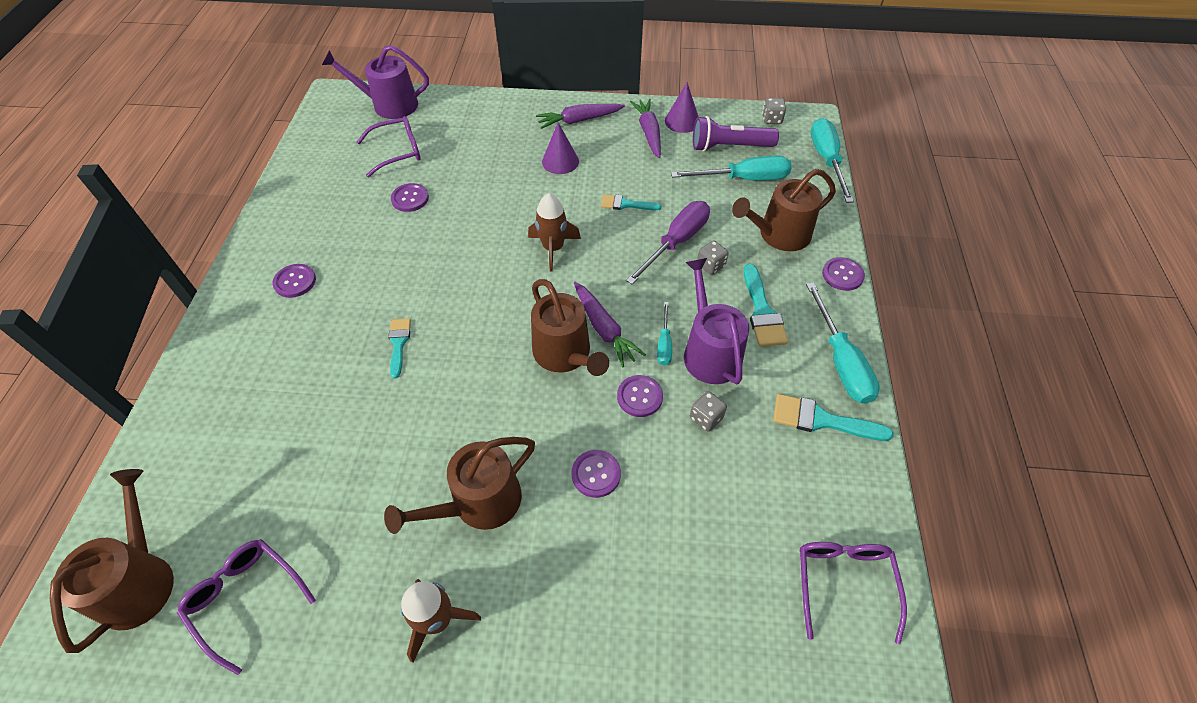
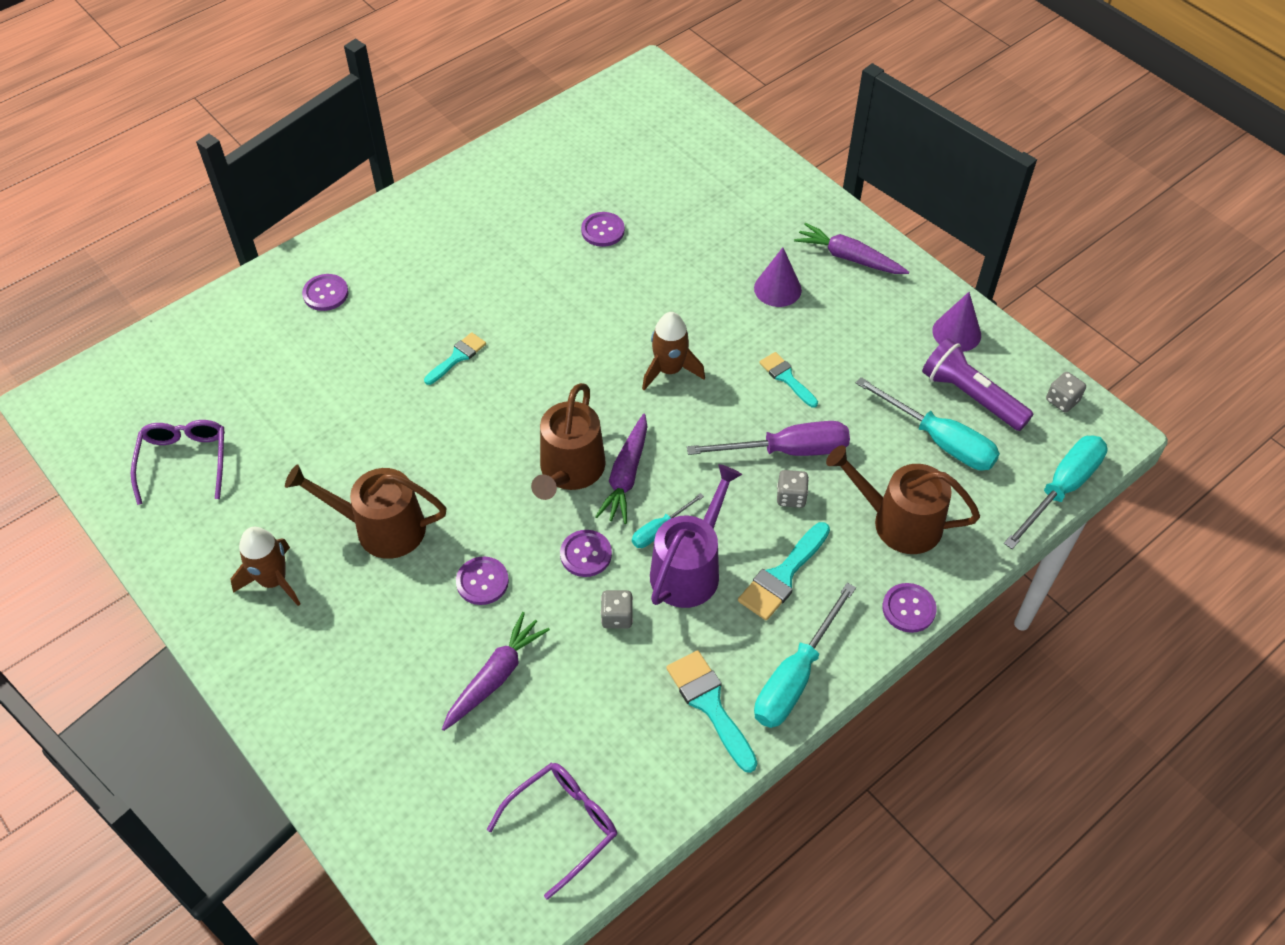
camera: 45 degrees right, 0 degrees up
(140, 580) = (142, 395): brown watering can -> none
(295, 282) = (438, 243): purple button -> purple button (325, 293)
(389, 105) = (687, 118): purple watering can -> none
(398, 152) = (642, 174): purple glasses -> none
(648, 133) = (904, 320): purple carrot -> purple carrot (495, 676)

